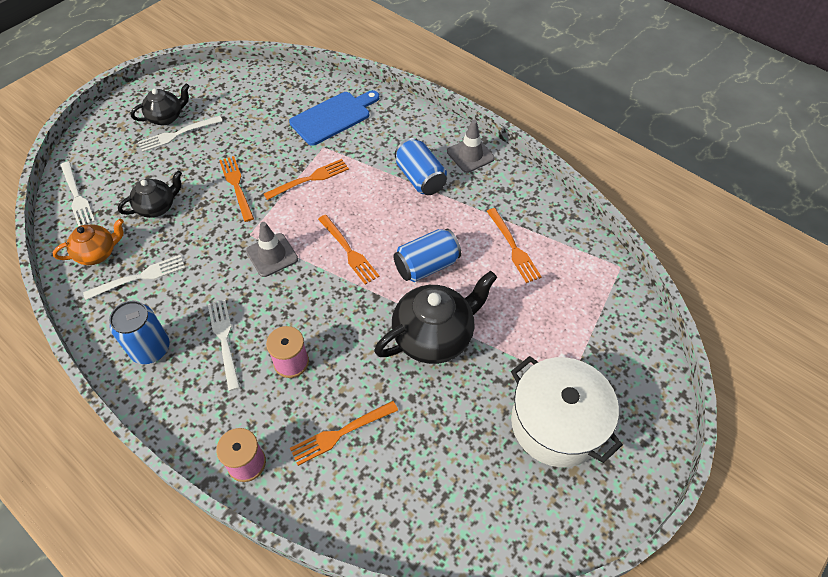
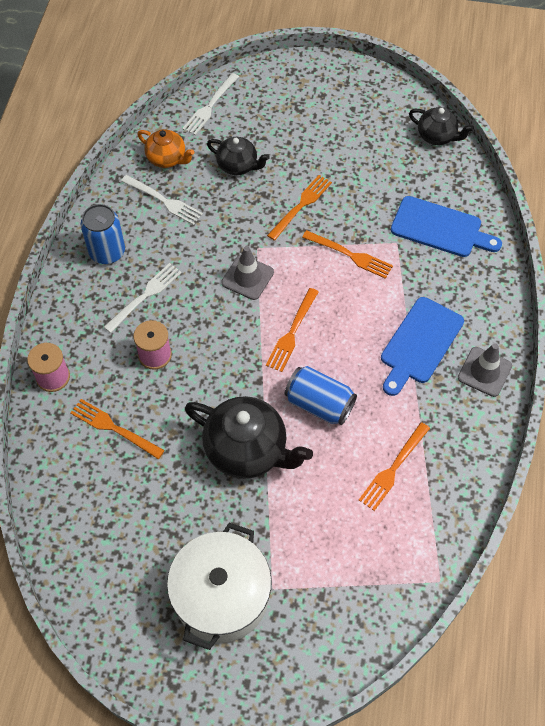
camera: 60 degrees right, 5 degrees up
(166, 117) = (337, 106): black teapot -> black teapot (437, 136)
(177, 134) = (324, 126): white fork -> none
(420, 178) = (419, 343): blue can -> blue cutting board

